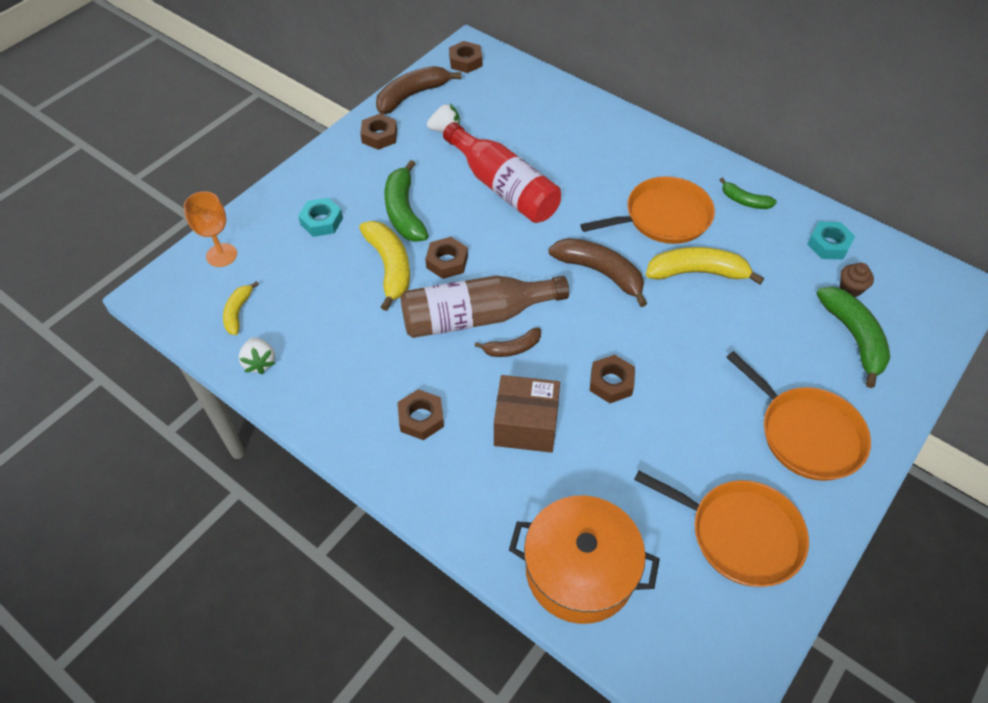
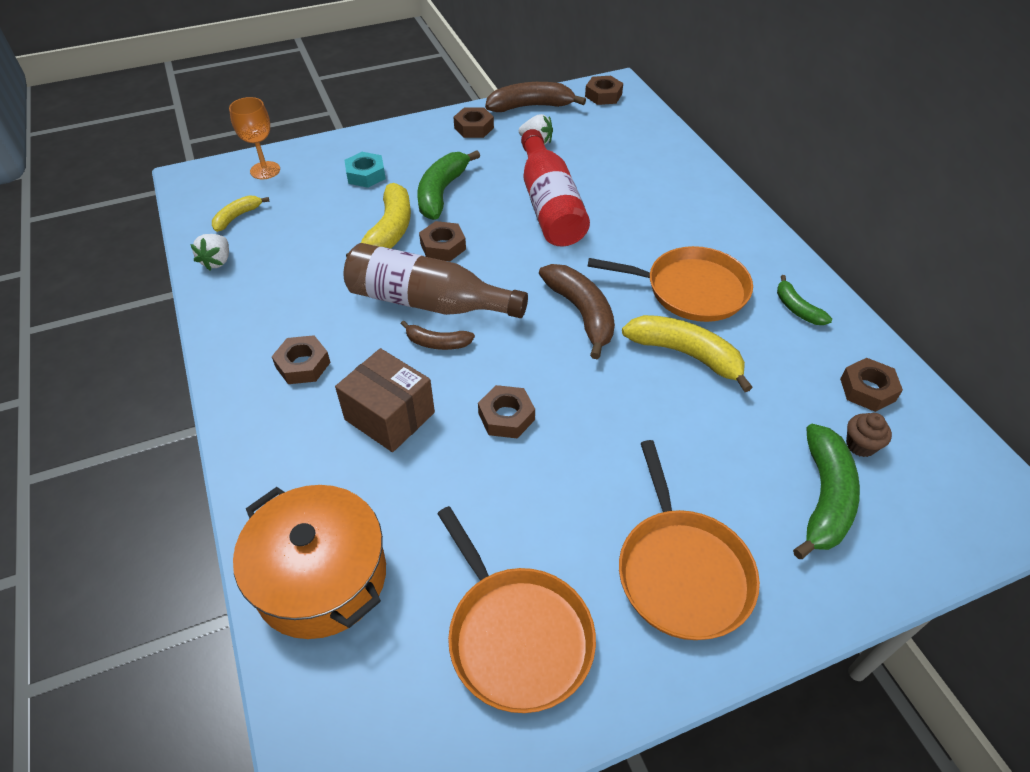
camera: 30 degrees right, 5 degrees down
(828, 245) = (867, 389): turquoise nut -> brown nut

